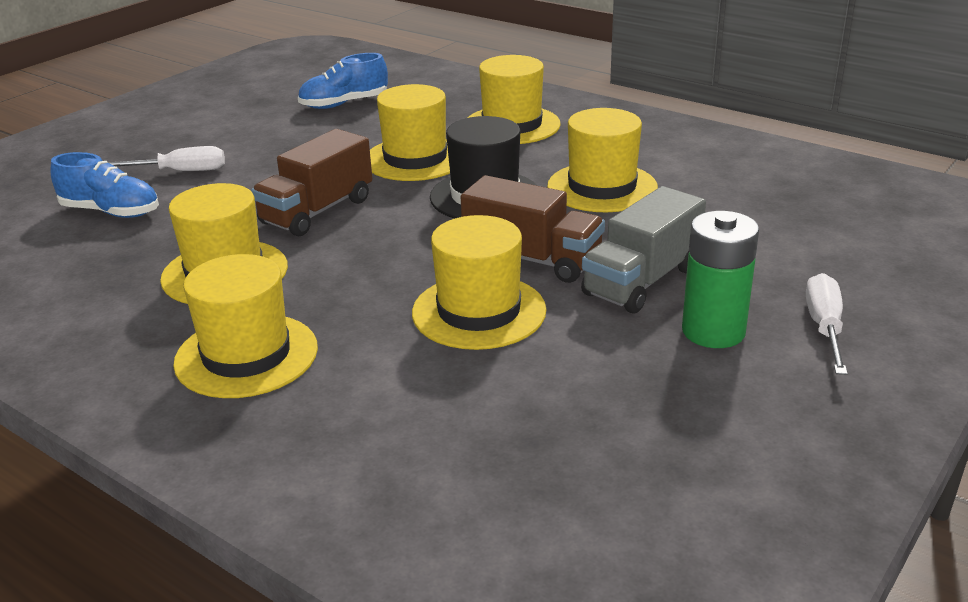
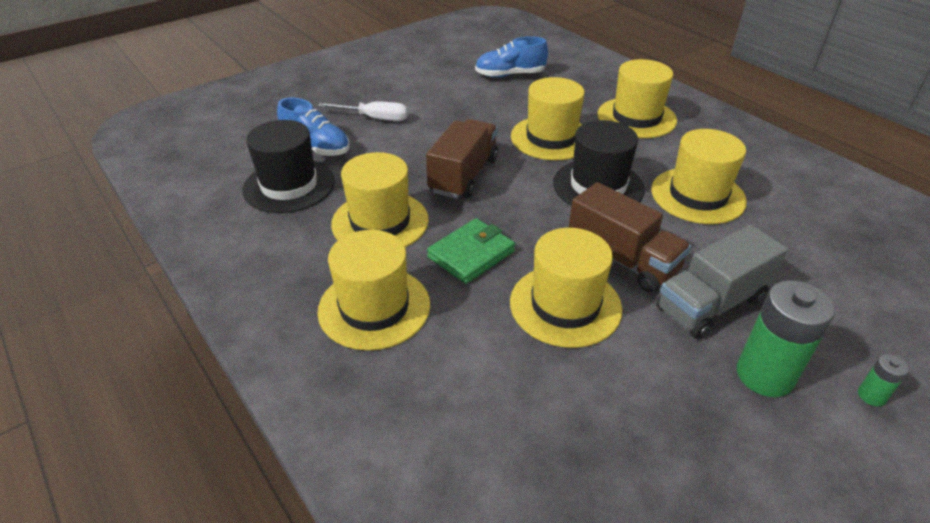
camera: 15 degrees right, 10 degrees up
(88, 257) = (289, 185): none -> black hat
(317, 211) = (463, 175): brown truck -> brown truck turned 150 degrees clockwise
(351, 284) = (471, 254): none -> green wallet
(824, 327) = (871, 396): white screwdriver -> green battery

